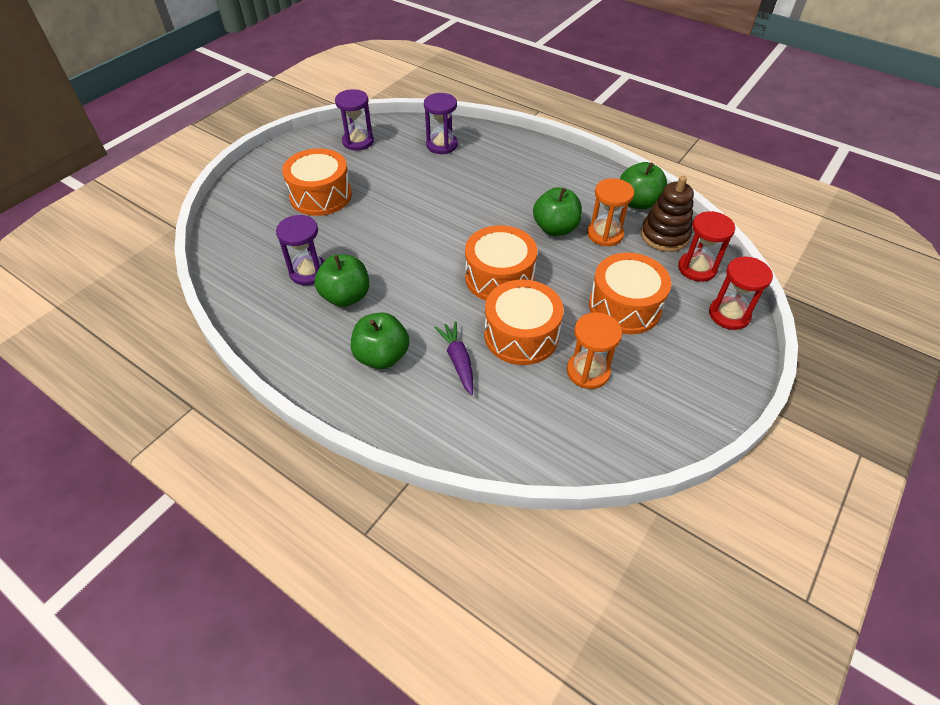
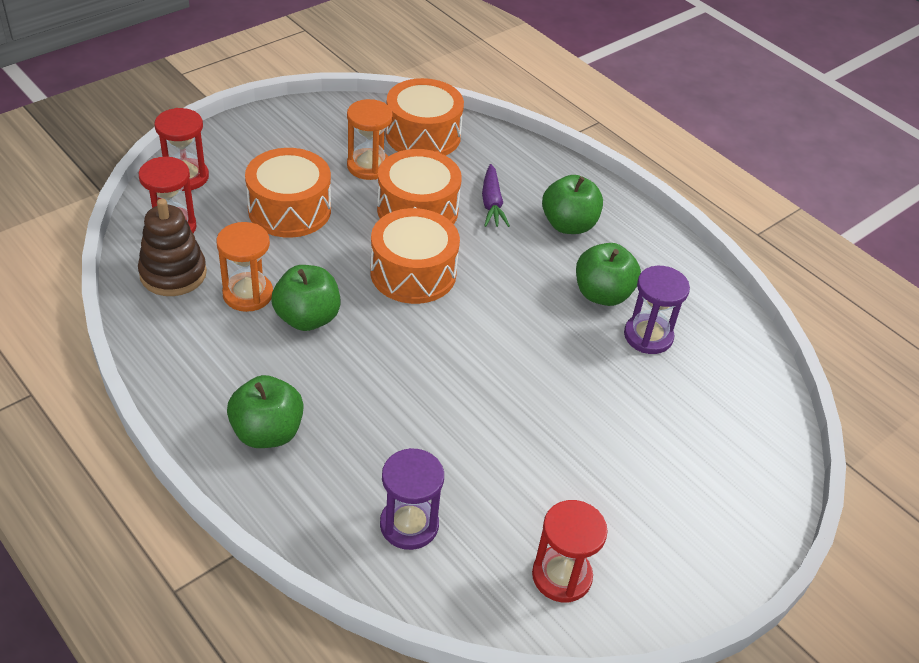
camera: 170 degrees left, 5 degrees down
(321, 196) = (632, 459): orange drum -> orange drum (423, 135)
(358, 141) = (561, 576): purple hourglass -> red hourglass
(638, 202) = (164, 328): green apple -> green apple (267, 432)

